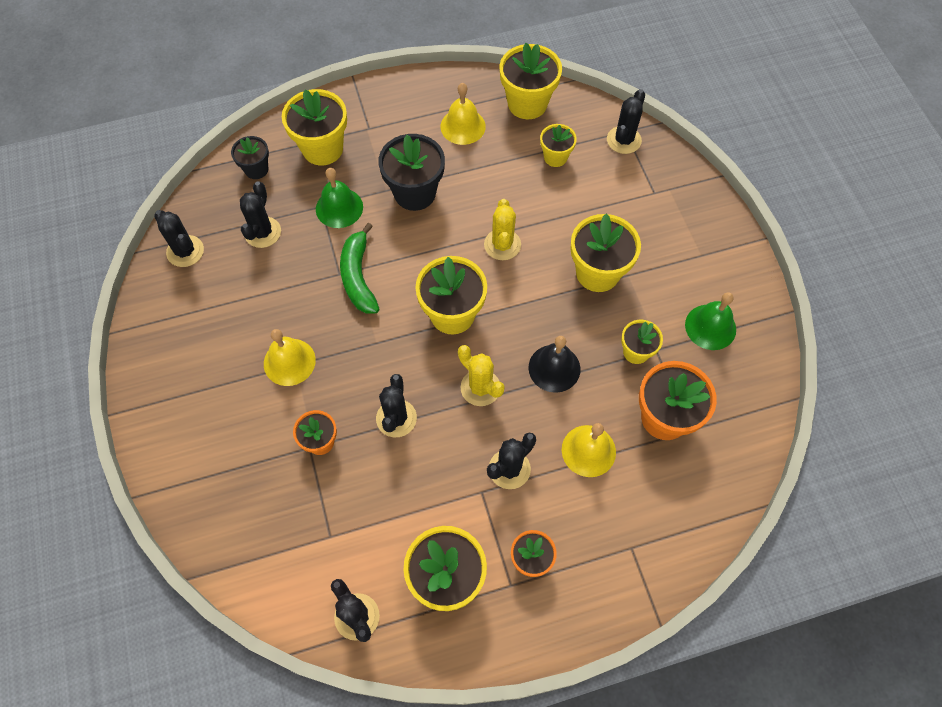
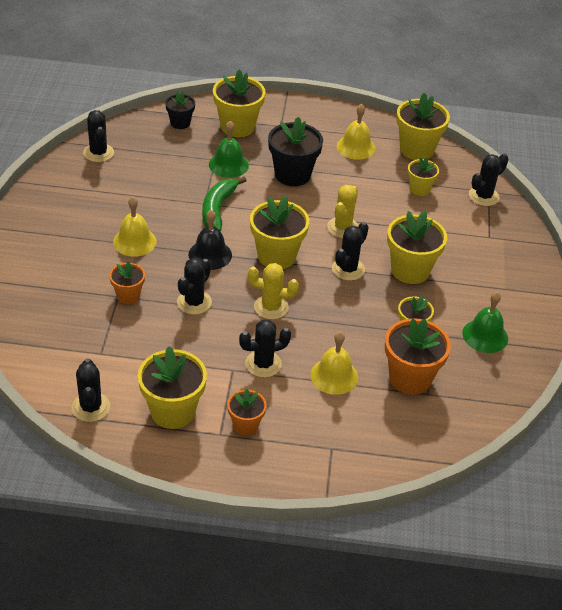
camera: 20 degrees right, 20 degrees down
(262, 232) = (162, 160): black cactus -> black cactus (348, 269)
(480, 388) = (271, 307): yellow cactus -> yellow cactus turned 60 degrees counterclockwise
(554, 368) = (338, 316): black bell -> black bell (210, 254)

